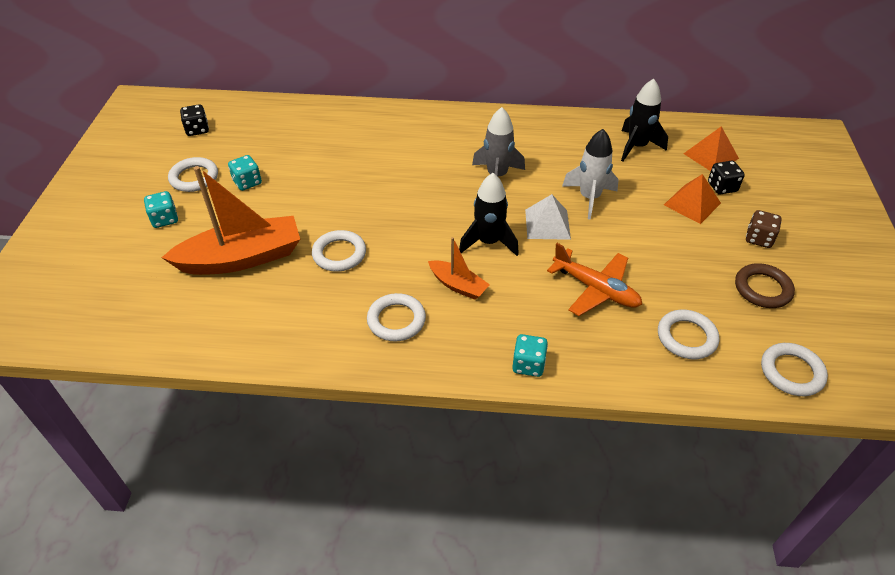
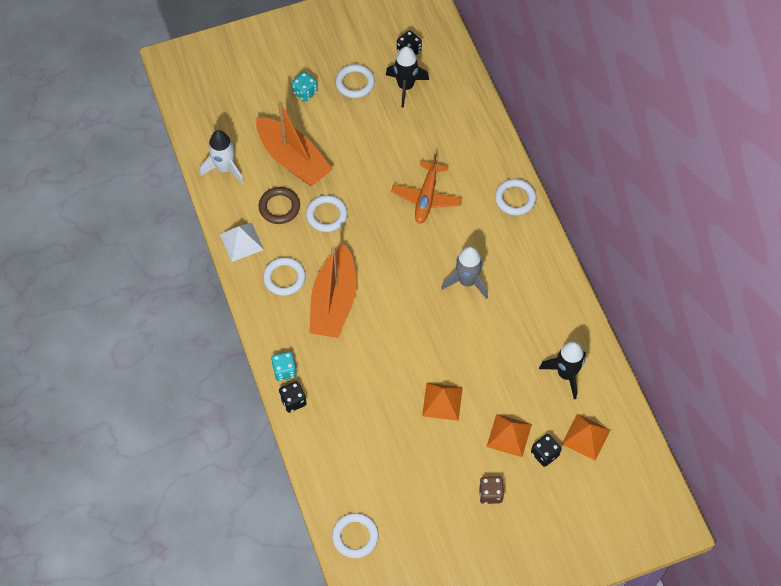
camera: 65 degrees right, 15 degrees up
(247, 182) = (368, 119): turquoise dice -> none
(458, 285) = (334, 302): orange boat -> orange boat, size x1.97
(488, 242) = (387, 304): black rocket -> black rocket (405, 86)
(547, 224) = (428, 337): white pyramid -> white pyramid (241, 241)
(576, 370) = (293, 401): none -> black dice
(589, 198) = (475, 357): white rocket -> white rocket (225, 168)
(596, 289) = (374, 391): orange plane -> orange plane (426, 197)
(632, 238) = (442, 401): none -> orange pyramid
(686, 337) = (356, 462): white ring -> white ring (515, 199)
(762, 289) = (431, 505): brown ring -> brown ring (279, 207)

